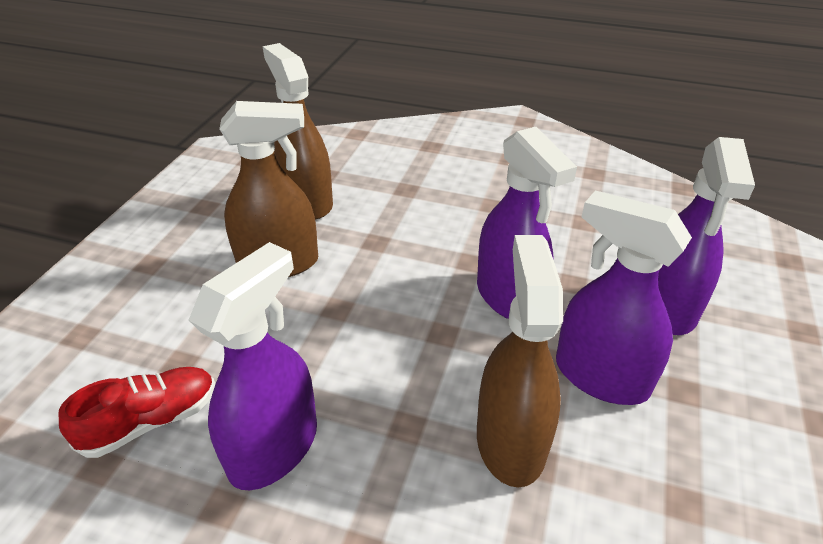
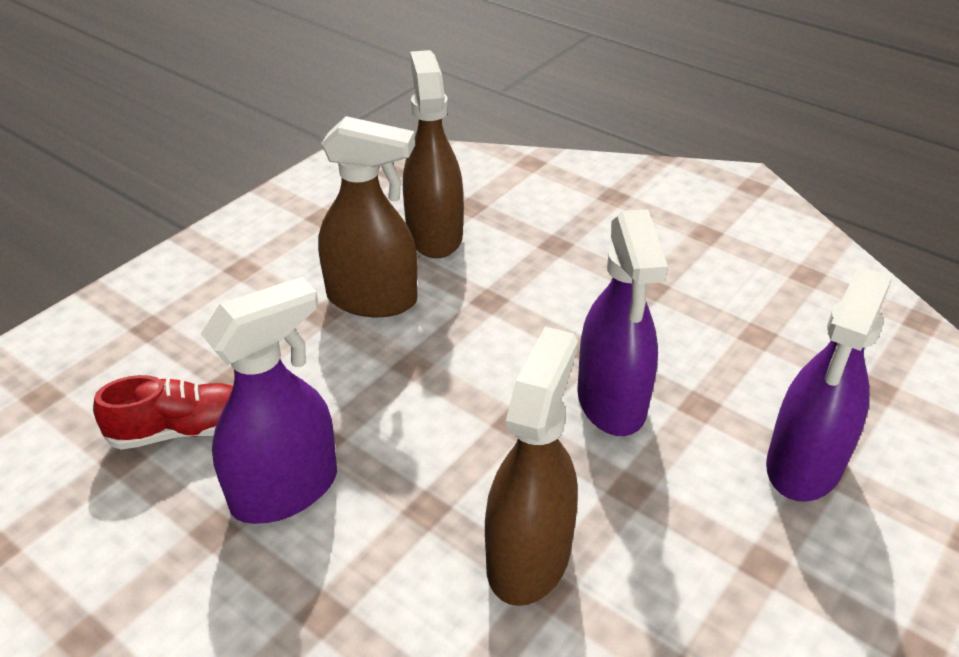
camera: 20 degrees right, 0 degrees up
(600, 376) = (670, 520): purple spray bottle -> none

